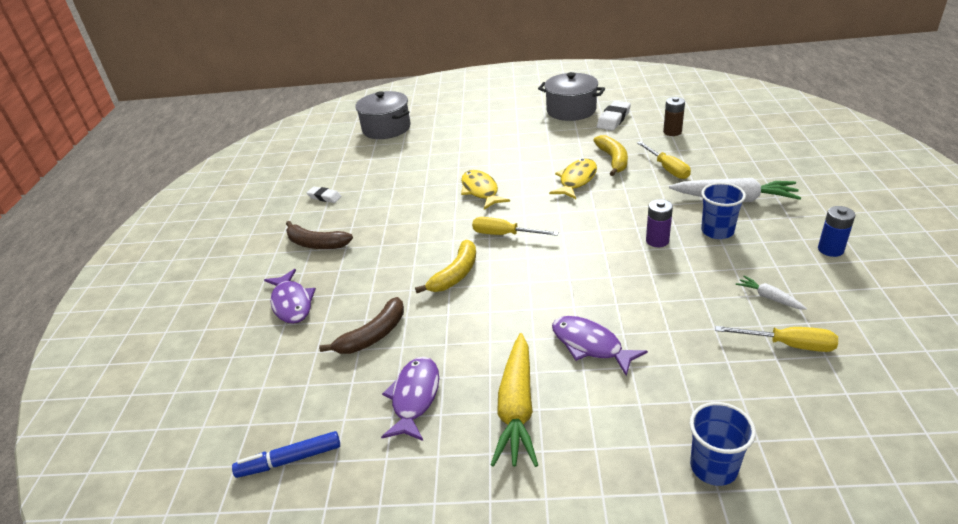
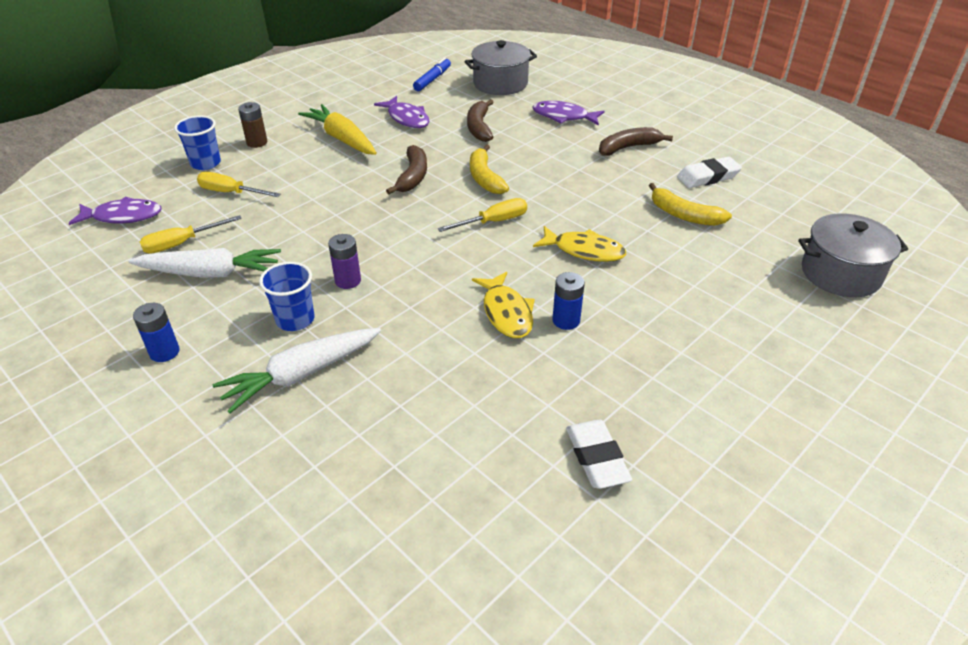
camera: 130 degrees right, 5 degrees up
(324, 197) = (708, 177): white eraser -> white eraser, size x1.55
(508, 308) = (413, 176): none -> brown banana
(550, 164) = (566, 320): none -> blue battery
(571, 110) = (685, 445): grey pot -> grey pot (500, 83)
(590, 345) = (329, 182): purple fish -> purple fish (123, 216)
(613, 160) = (501, 367): yellow banana -> yellow banana (684, 215)
(667, 169) = (419, 386): yellow screwdriver -> yellow screwdriver (230, 192)
(672, 132) = (479, 474): brown battery -> brown battery (257, 142)
(769, 297) = (211, 273): white carrot -> white carrot, size x2.13

